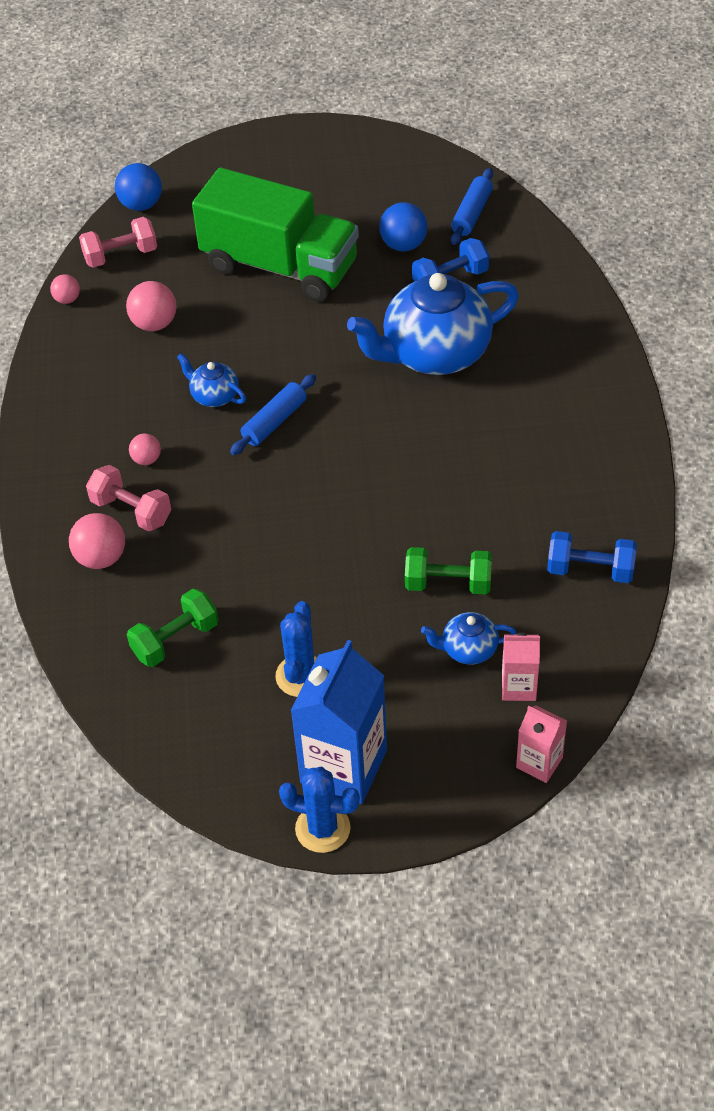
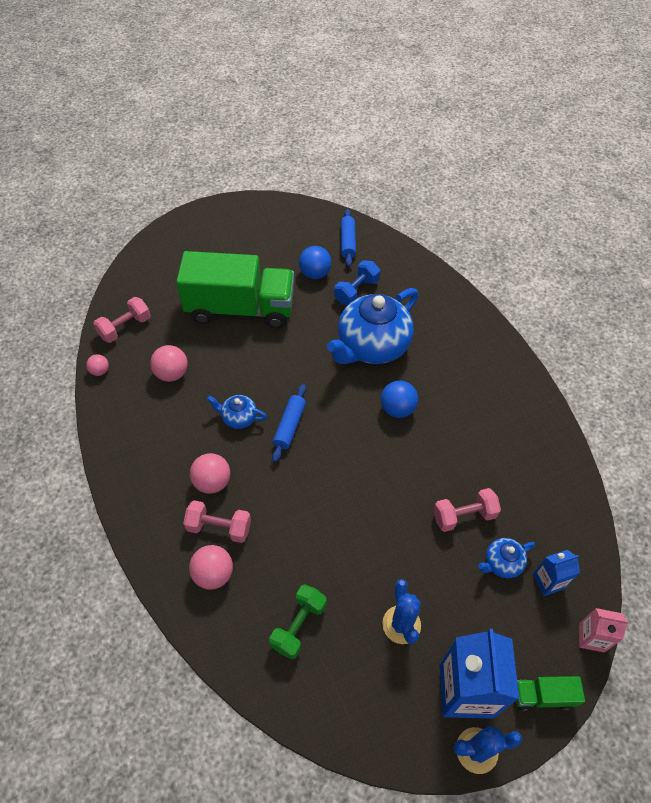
camera: 25 degrees left, 5 degrees up
(141, 205) = (124, 286): blue ball -> blue ball (397, 409)
(146, 459) = (212, 482): pink ball -> pink ball, size x1.68
(437, 802) = (543, 696): none -> green truck
(448, 583) = (464, 516): green dumbbell -> pink dumbbell
(518, 687) = (548, 581): pink carton -> blue carton
(590, 570) = (547, 476): blue dumbbell -> none

